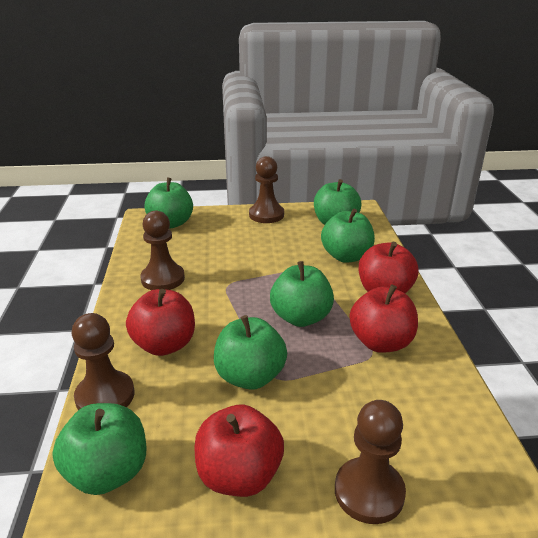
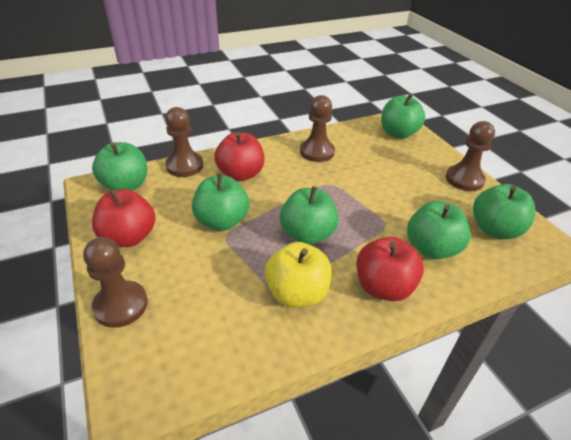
camera: 70 degrees right, 10 degrees up
(381, 342) = (297, 293): red apple -> yellow apple

